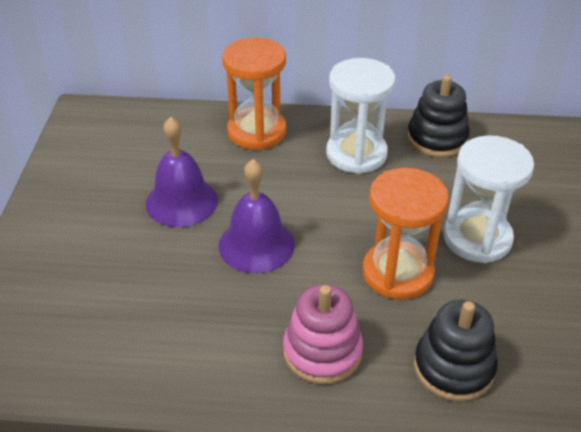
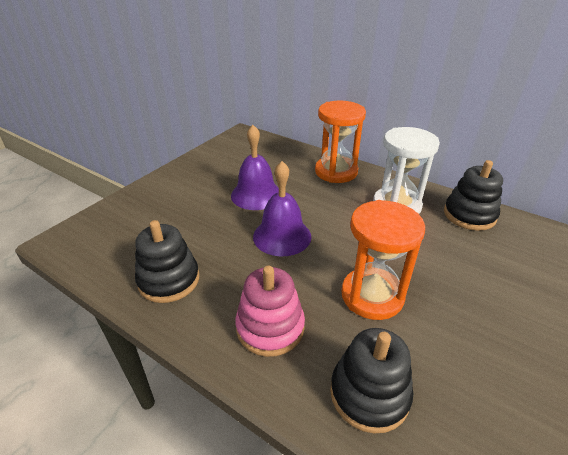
camera: 30 degrees right, 5 degrees down
(168, 353) = (169, 280): none -> black stacking toy
(477, 238) = (460, 297): white hourglass -> none

